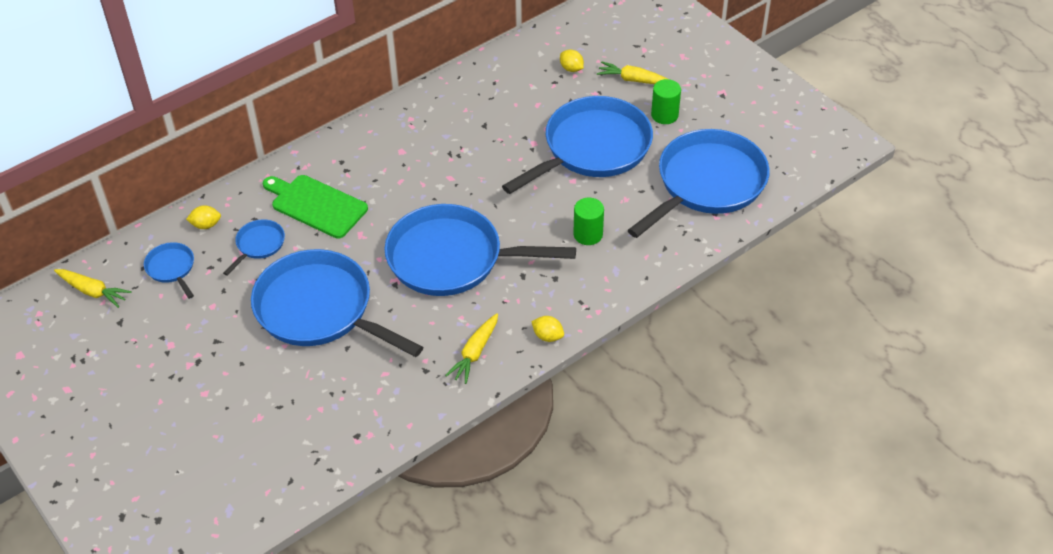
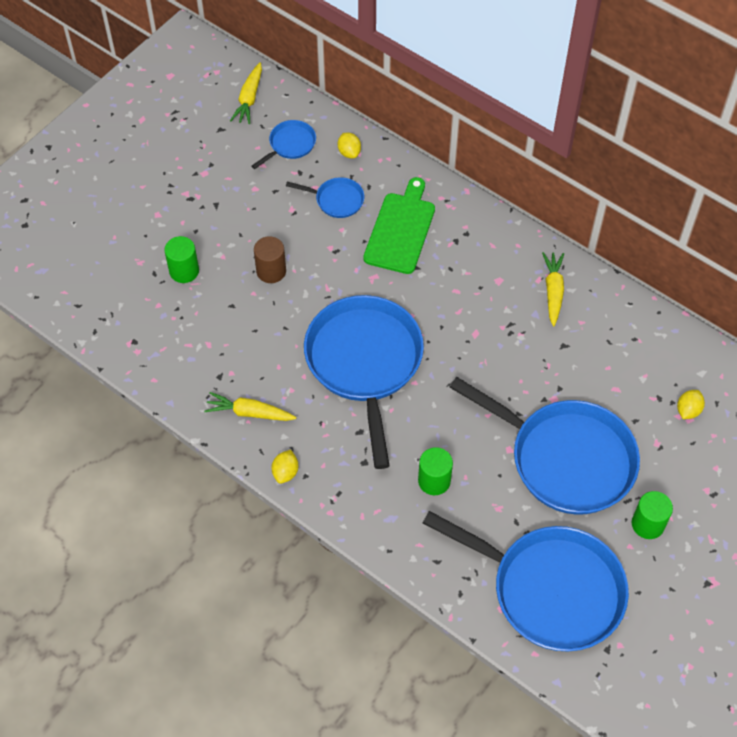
camera: 75 degrees right, 10 degrees up
(288, 380) = (184, 271): none -> green cylinder
(320, 309) = (271, 271): blue pan -> brown cylinder
(634, 80) = (695, 480): yellow carrot -> yellow carrot (553, 291)

